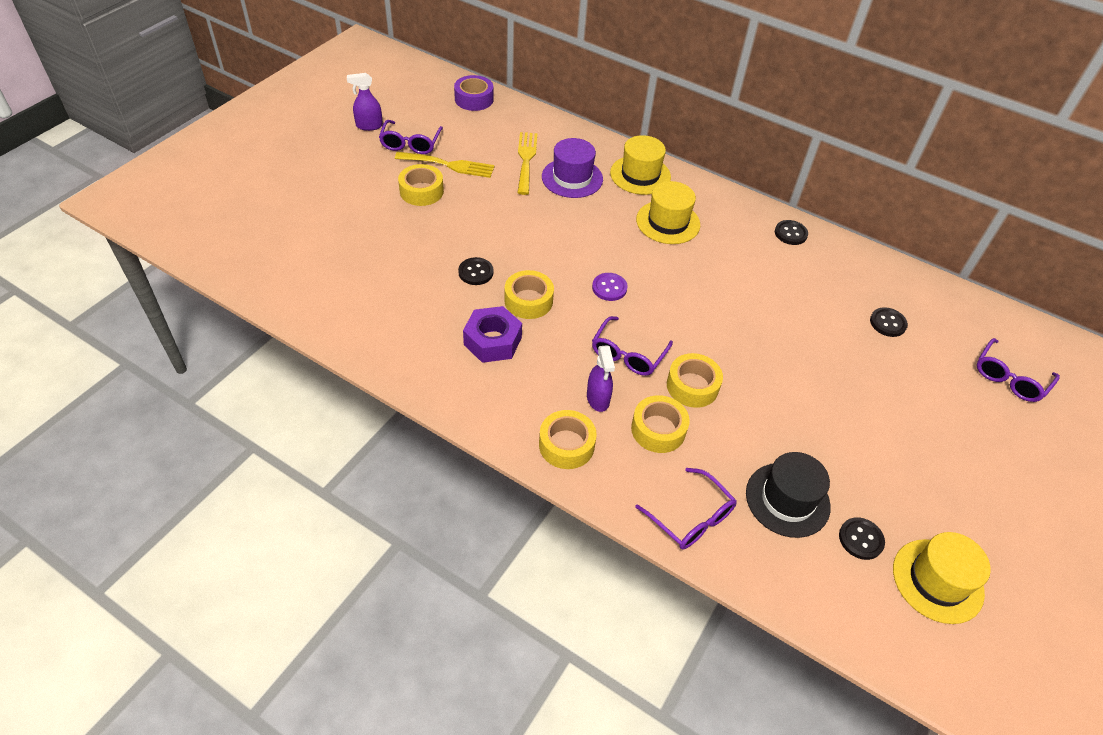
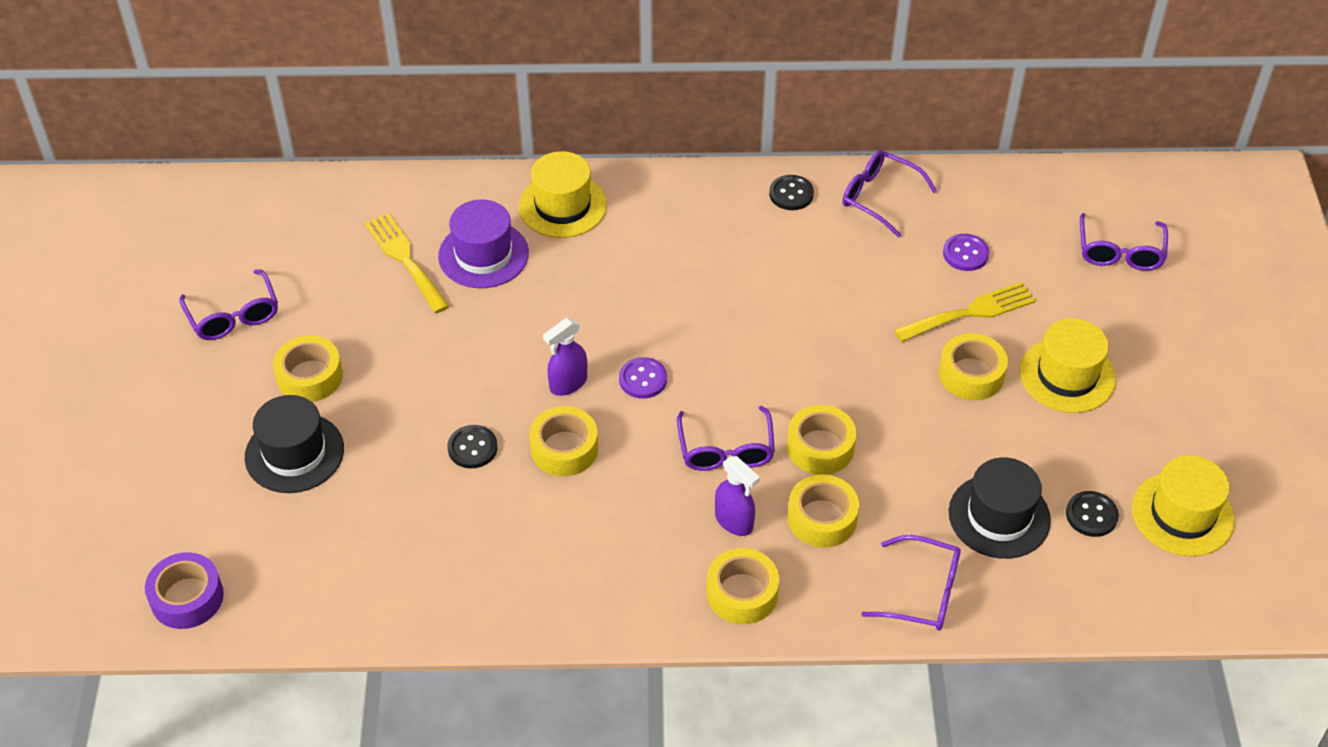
camera: 30 degrees left, 0 degrees up
(369, 126) = (152, 319): purple spray bottle -> purple spray bottle (568, 383)
(377, 224) = (294, 453): none -> black hat
(449, 165) = (312, 320): yellow fork -> yellow fork (970, 312)
(474, 99) = (260, 203): purple tape -> purple tape (187, 597)
(492, 341) = (565, 522): purple nut -> none
(668, 222) = (644, 254): yellow hat -> yellow hat (1067, 375)
(836, 398) = (971, 374): none -> yellow tape
(850, 262) = (879, 197): none -> purple glasses
(887, 323) = (965, 254): black button -> purple button

